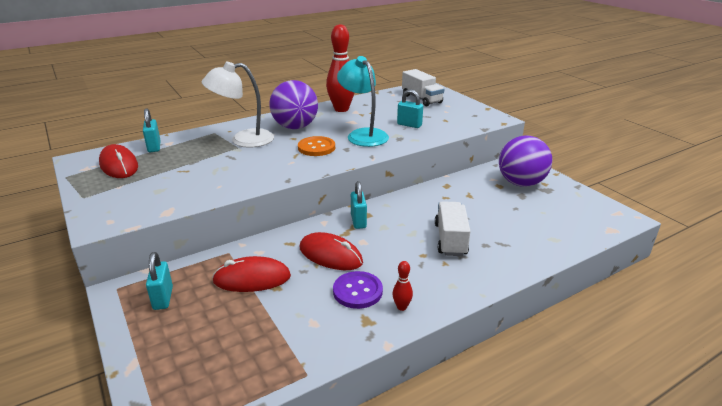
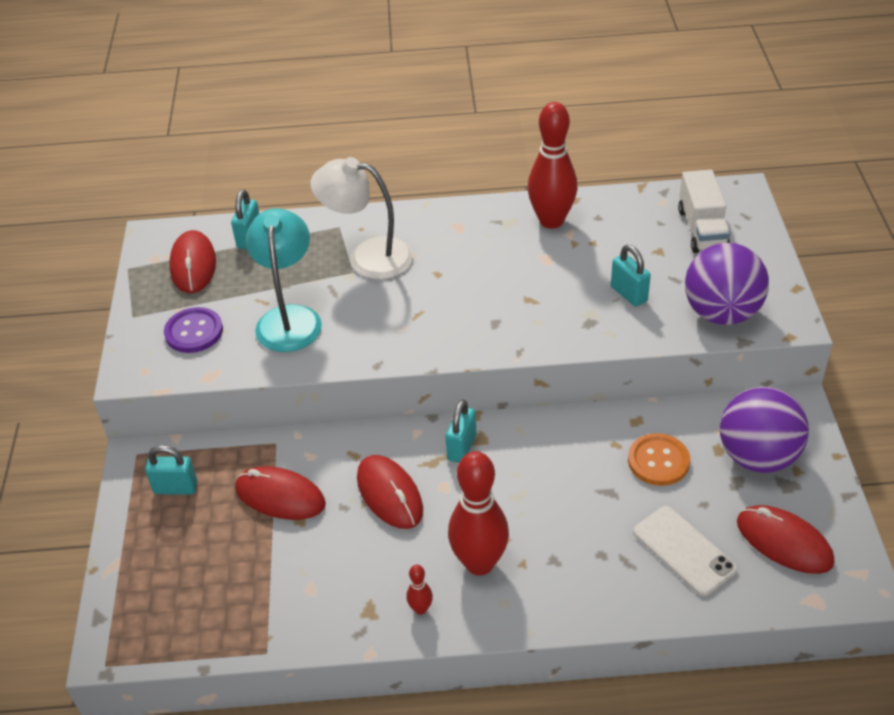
camera: 30 degrees right, 15 degrees up
(163, 298) = (176, 488): turquoise padlock -> turquoise padlock turned 75 degrees clockwise
(295, 127) = (455, 247): purple ball -> purple ball (721, 313)
(316, 147) = (455, 307): orange button -> orange button (658, 461)
(357, 291) = (386, 564): purple button -> purple button (194, 332)
(363, 135) = (541, 297): turquoise lamp -> turquoise lamp (289, 318)
(418, 271) = (479, 563): none -> red bowling pin
(450, 239) = (560, 527): white truck -> none
(527, 229) = (684, 551): none -> white phone
(570, 211) = (784, 542): none -> red mouse

